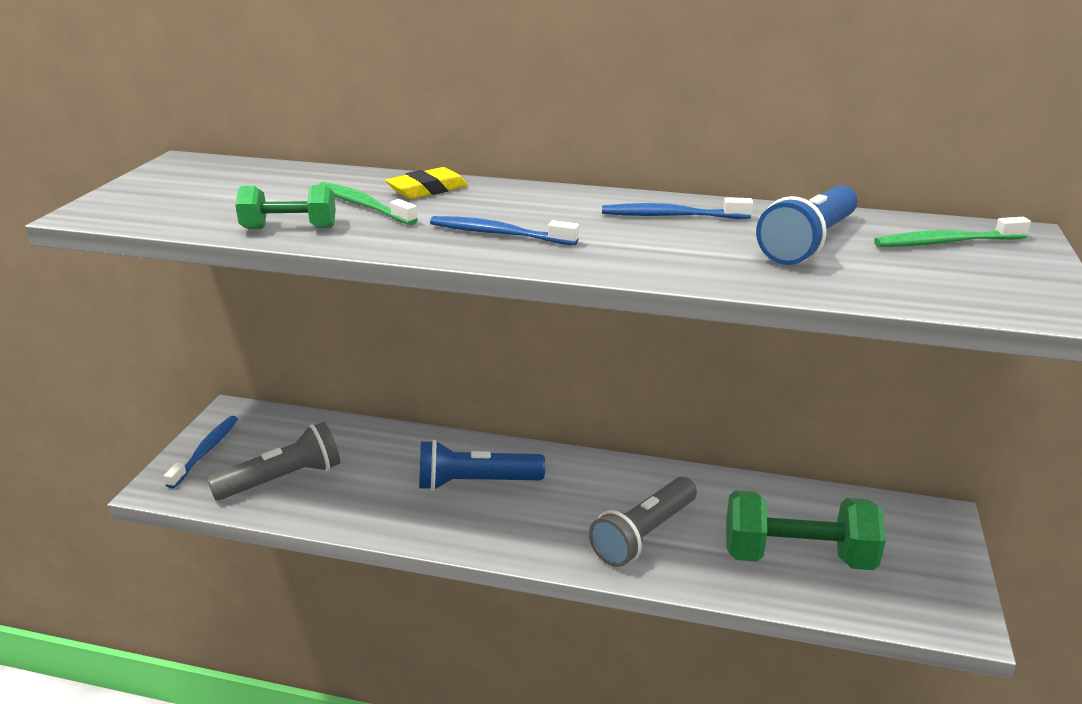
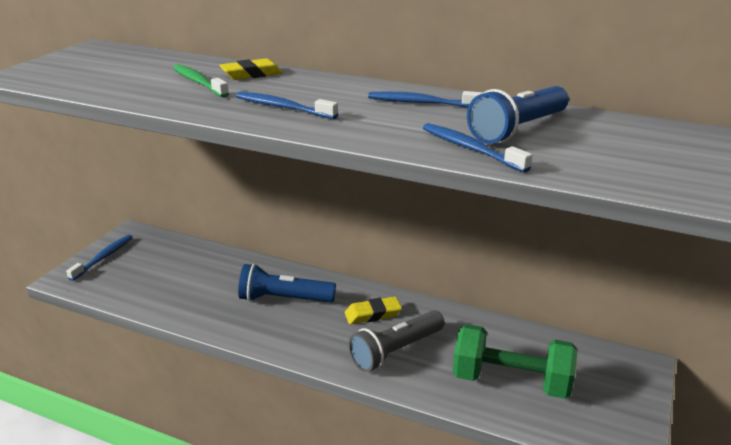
camera: 10 degrees right, 0 degrees up
(282, 479) = (148, 282): grey flashlight -> none
(289, 228) = (137, 94): green dumbbell -> none
(598, 490) = (373, 314): none -> yellow eraser
(768, 273) = (470, 149): none -> blue toothbrush
(946, 242) = (633, 136): green toothbrush -> none

